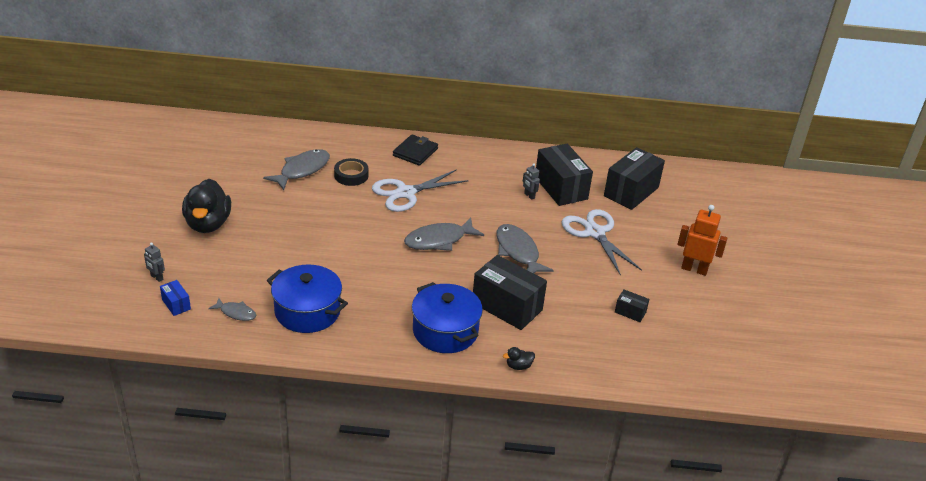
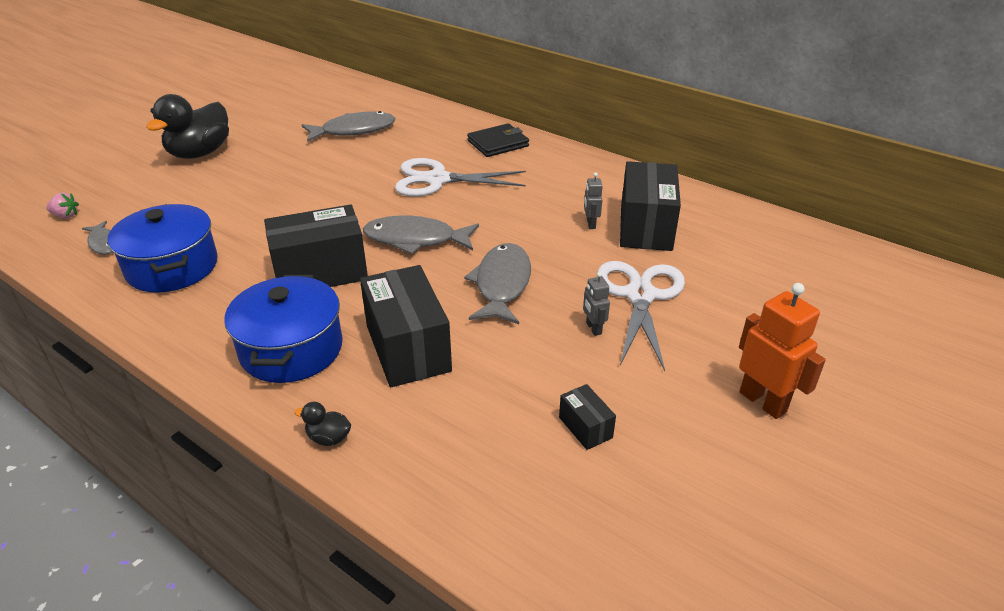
camera: 35 degrees right, 0 degrees up
(156, 277) = (87, 186): grey robot -> grey robot (593, 328)
(176, 304) = (66, 216): blue box -> pink strawberry
(351, 175) = (398, 148): black tape -> none
(631, 192) = (750, 260): black box -> black box (321, 272)

